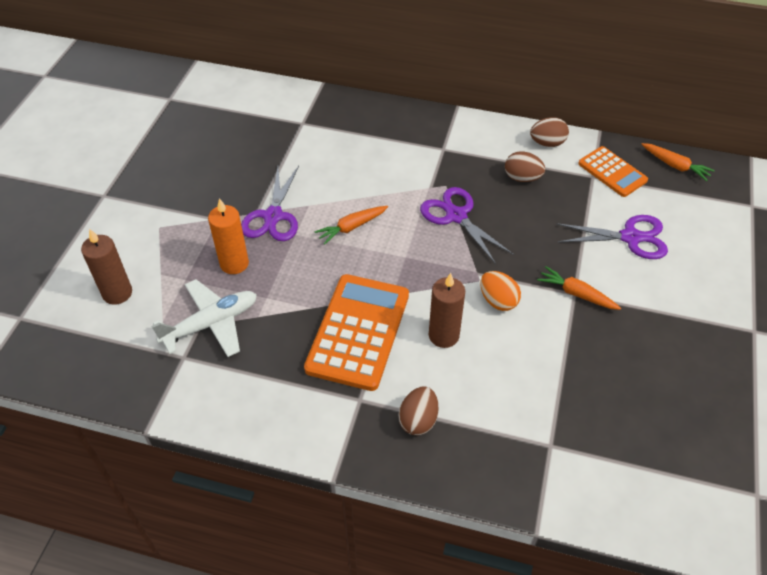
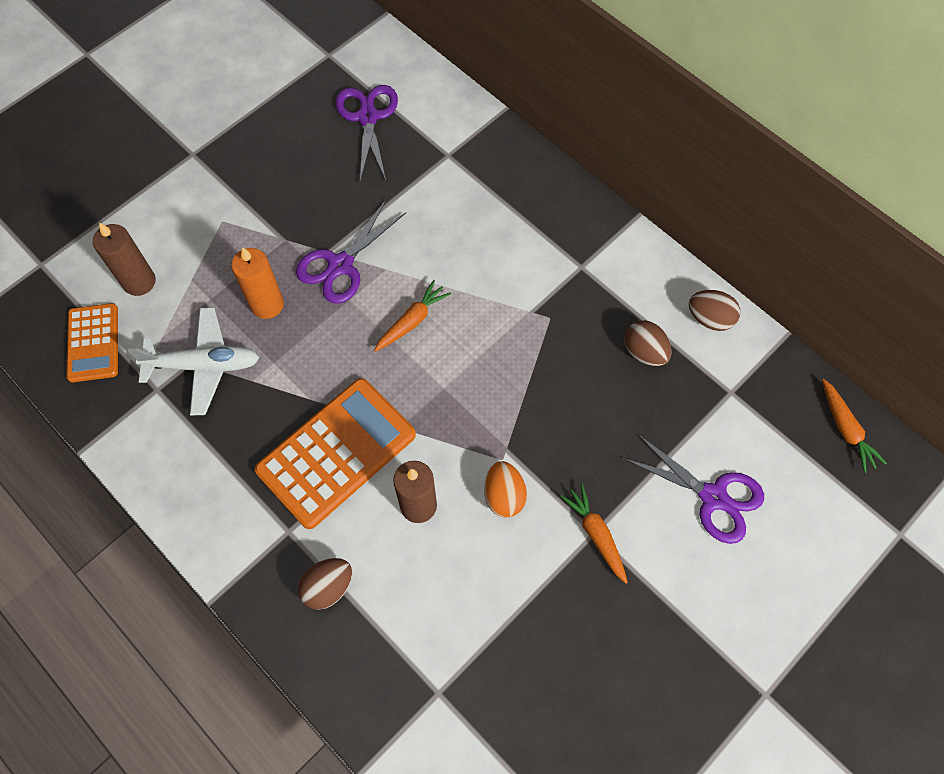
camera: 30 degrees right, 15 degrees up
(351, 227) = (412, 321): orange carrot -> orange carrot turned 135 degrees clockwise
(456, 216) = (533, 364): purple scissors -> purple scissors (368, 117)
(612, 172) = (759, 398): orange calculator -> orange calculator (93, 343)

